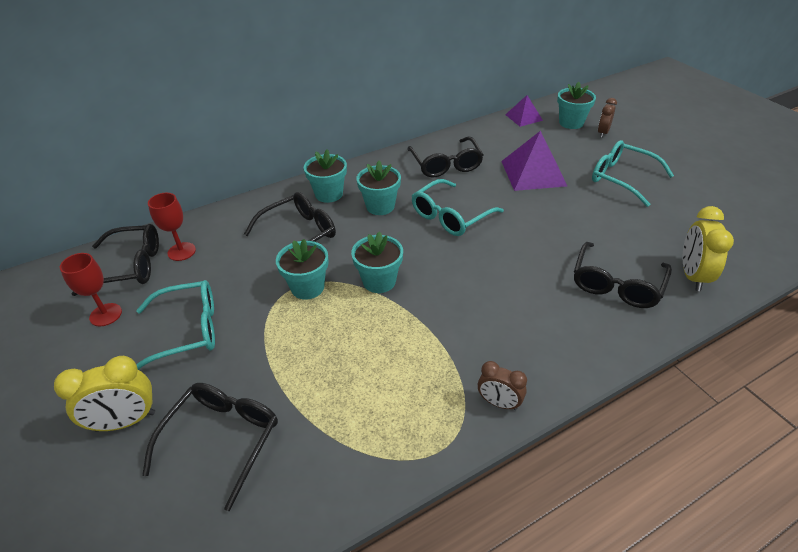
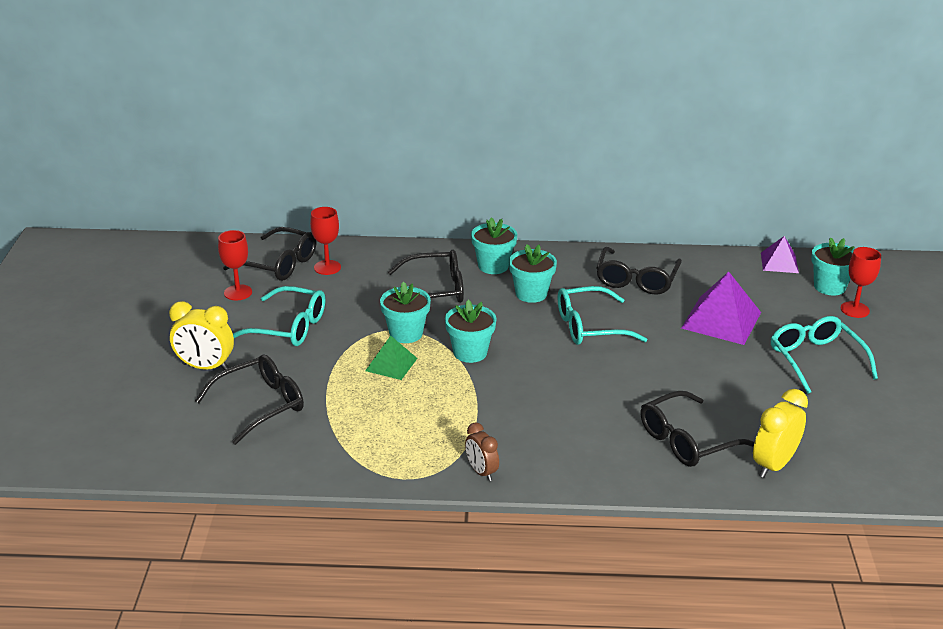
camera: 30 degrees right, 10 degrees down
(320, 325) = (391, 364): none -> green pyramid
(603, 133) = (854, 310): brown clock -> red goblet

